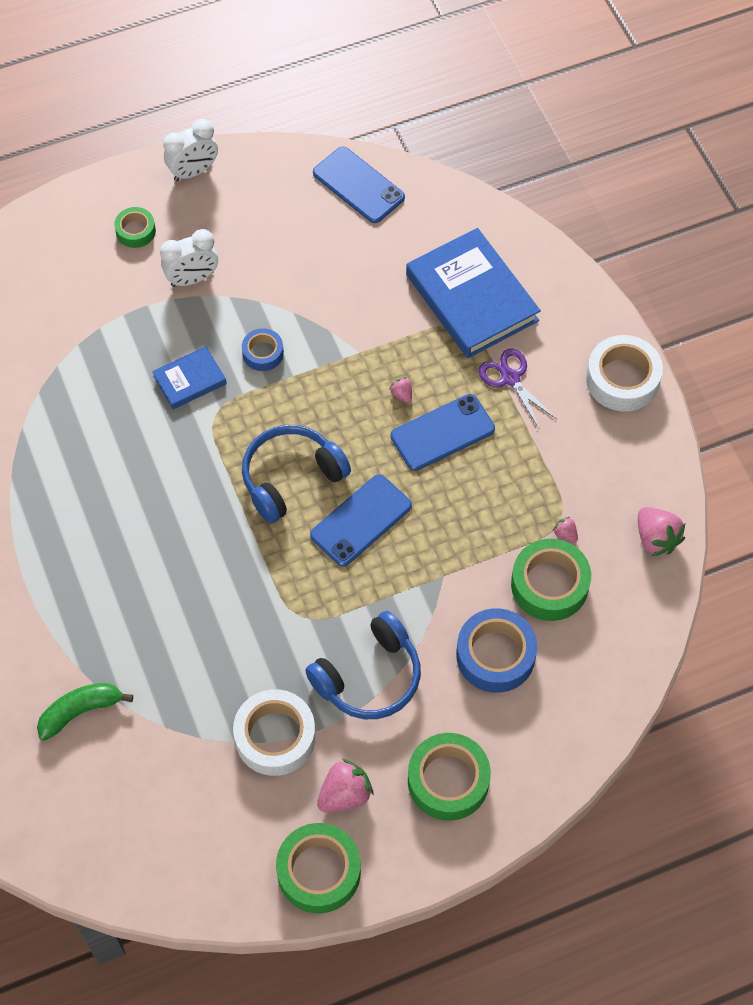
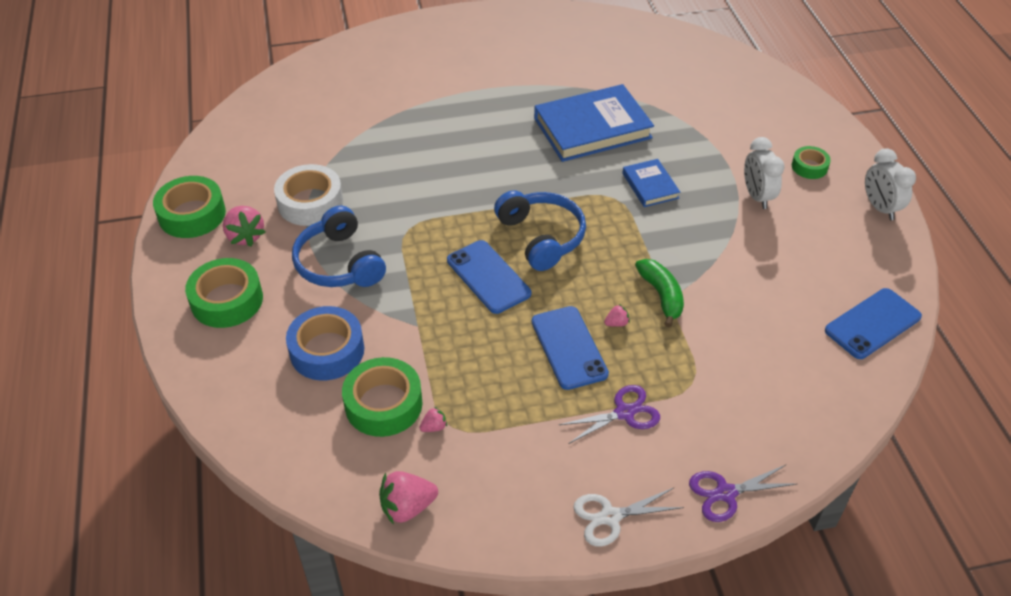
camera: 100 degrees right, 15 degrees down
(80, 711) = (372, 107): green banana -> green banana (661, 296)
(263, 353) = (673, 233): blue tape -> none
(472, 297) = (728, 396): blue book -> blue book (592, 128)
(576, 296) = (726, 493): none -> purple scissors
(622, 379) = (610, 517): white tape -> white scissors

